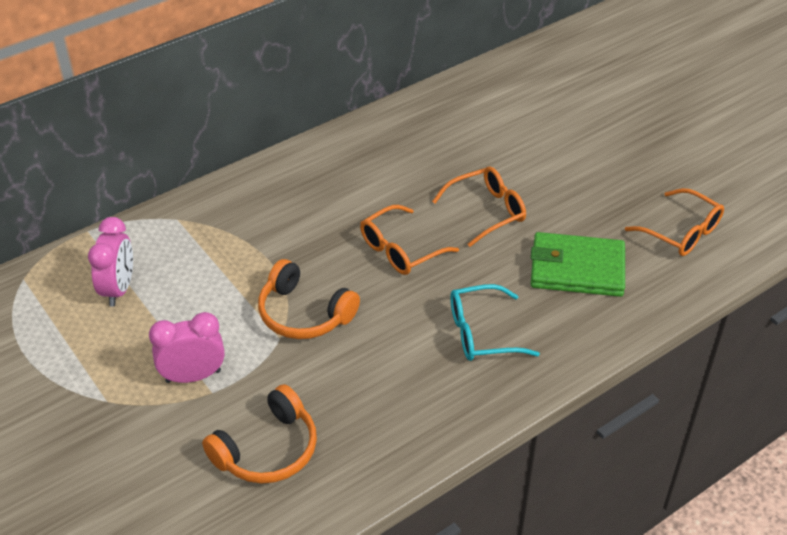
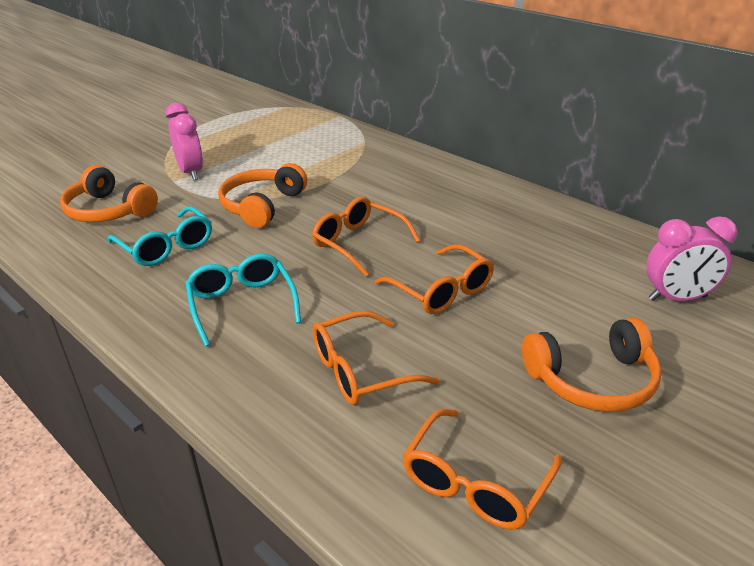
camera: 80 degrees right, 10 degrees down
(119, 289) = (281, 134): pink clock -> pink clock (677, 298)
(367, 391) = (166, 246): none -> turquoise glasses
(577, 268) = (361, 370): green wallet -> orange glasses
(599, 163) = (593, 380): none -> orange headphones

